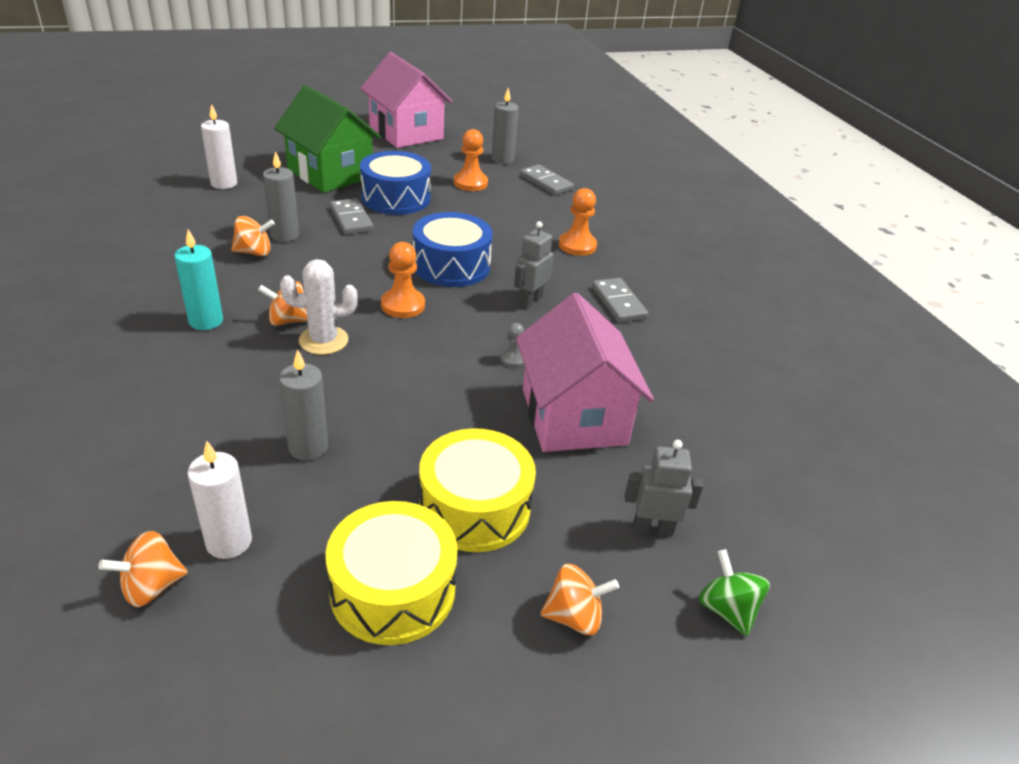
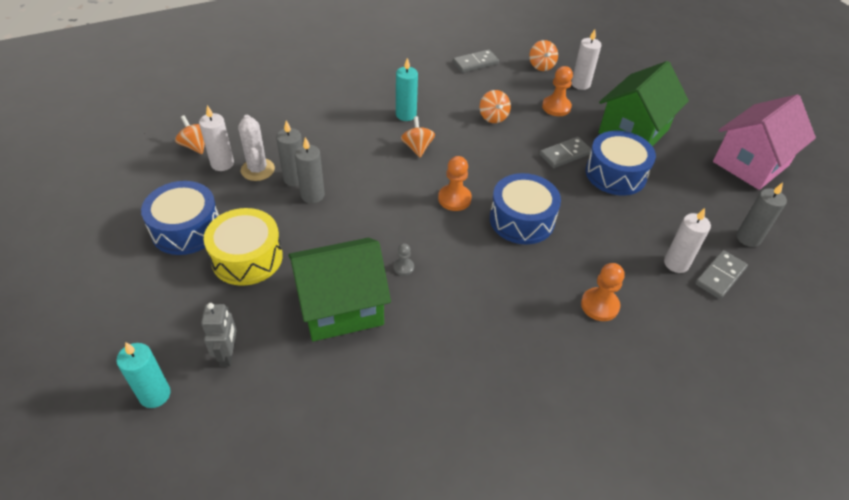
camera: 85 degrees right, 10 degrees up
(284, 235) = (523, 126): grey candle -> grey candle (312, 195)
(323, 340) = (400, 167): white cactus -> white cactus (257, 170)
(393, 590) = (186, 229): yellow drum -> blue drum
(470, 183) = (677, 218): orange pawn -> orange pawn (556, 107)
(528, 197) = (676, 263): none -> white candle
(530, 300) = (488, 273): grey robot -> none
(573, 416) = (341, 307): pink house -> green house
(574, 616) = (159, 310): orange spinning top -> orange spinning top (541, 66)
(618, 303) = (509, 338): grey domino -> grey domino (475, 63)
(726, 609) = (155, 394): green spinning top -> turquoise candle

